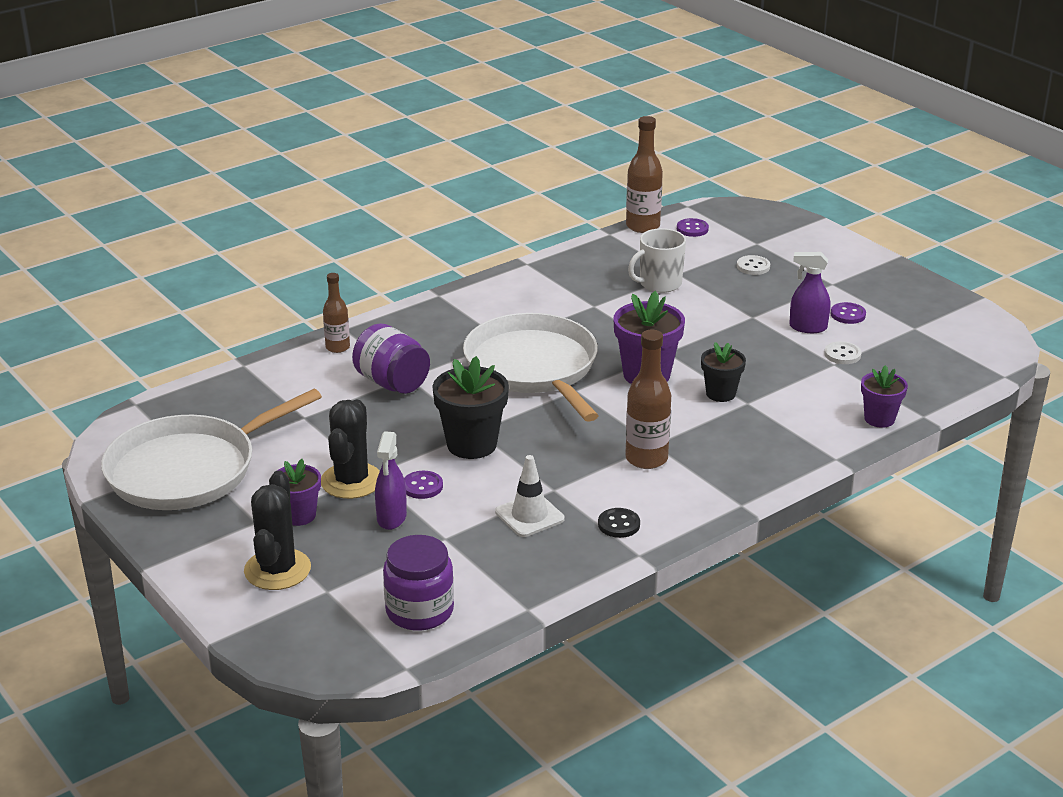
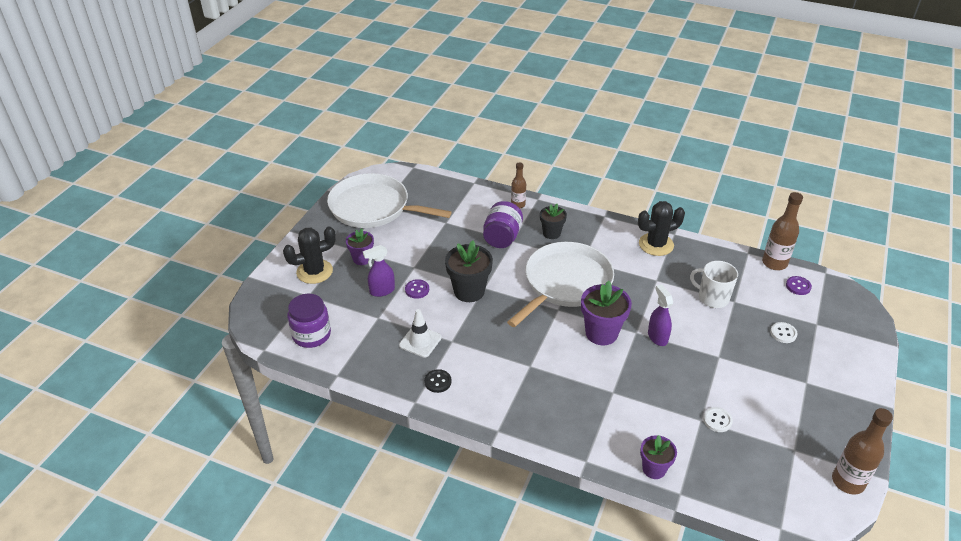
camera: 60 degrees right, 10 degrees up
(351, 481) = (403, 263): black cactus -> black cactus (656, 244)
(646, 459) = (512, 368): brown bottle -> brown bottle (848, 482)
(720, 394) = (611, 375): black flower pot -> black flower pot (551, 233)
(807, 327) = (734, 389): purple spray bottle -> purple spray bottle (657, 337)
(848, 314) = (773, 405): purple button -> none

